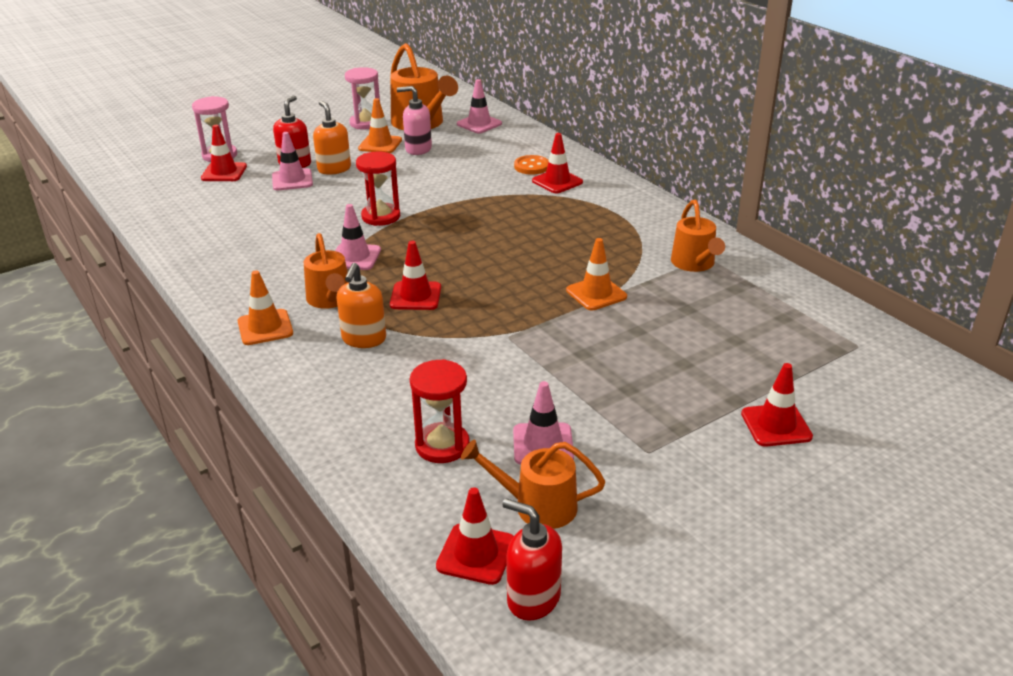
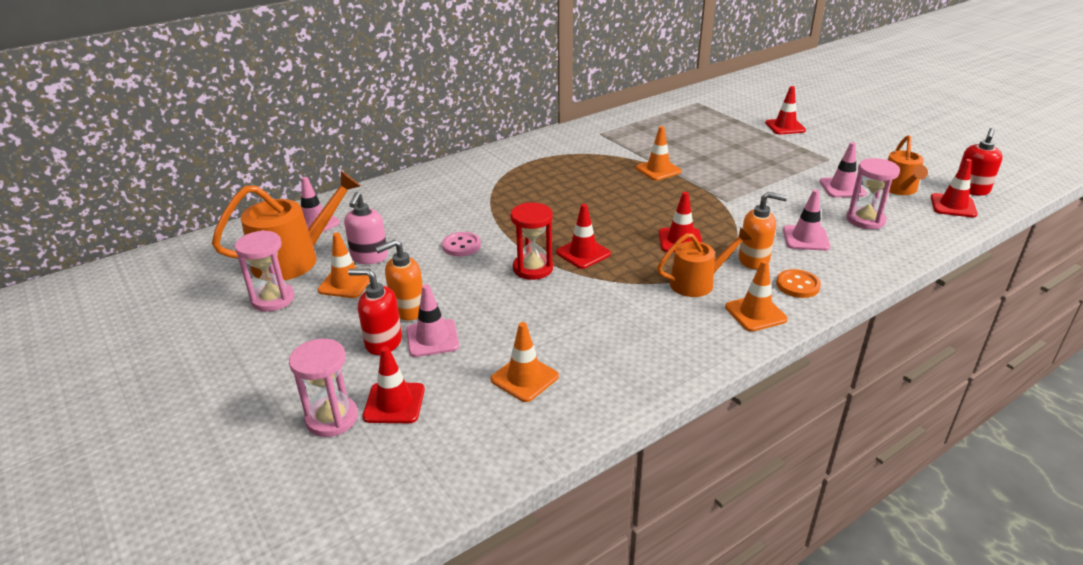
camera: 90 degrees left, 0 degrees up
(226, 215) = (524, 378): none -> orange traffic cone
(355, 257) = (617, 276): pink traffic cone -> pink traffic cone (805, 238)
(429, 184) = (461, 246): none -> pink button
(442, 445) = (865, 220): red hourglass -> pink hourglass
(531, 166) = (432, 194): orange button -> orange button (797, 285)
(557, 181) = (468, 183): red traffic cone -> red traffic cone (583, 253)
(695, 264) = (610, 137): orange watering can -> none

